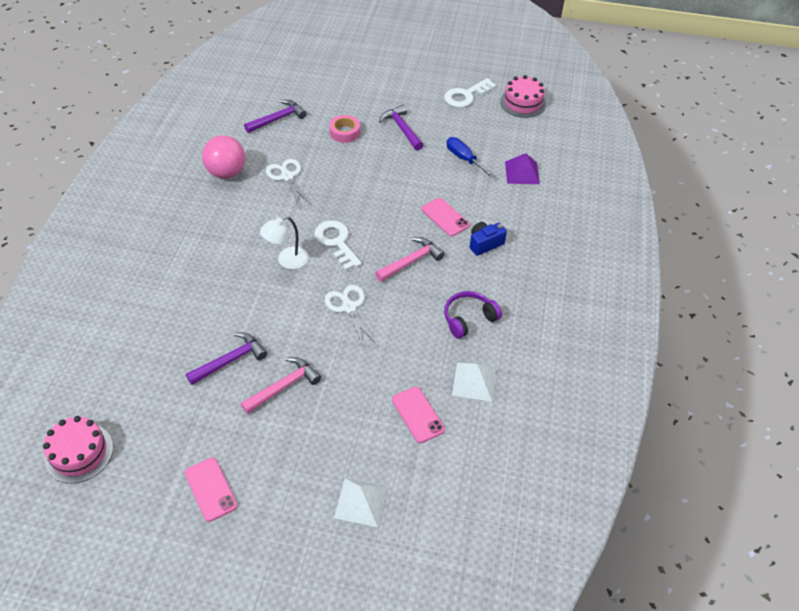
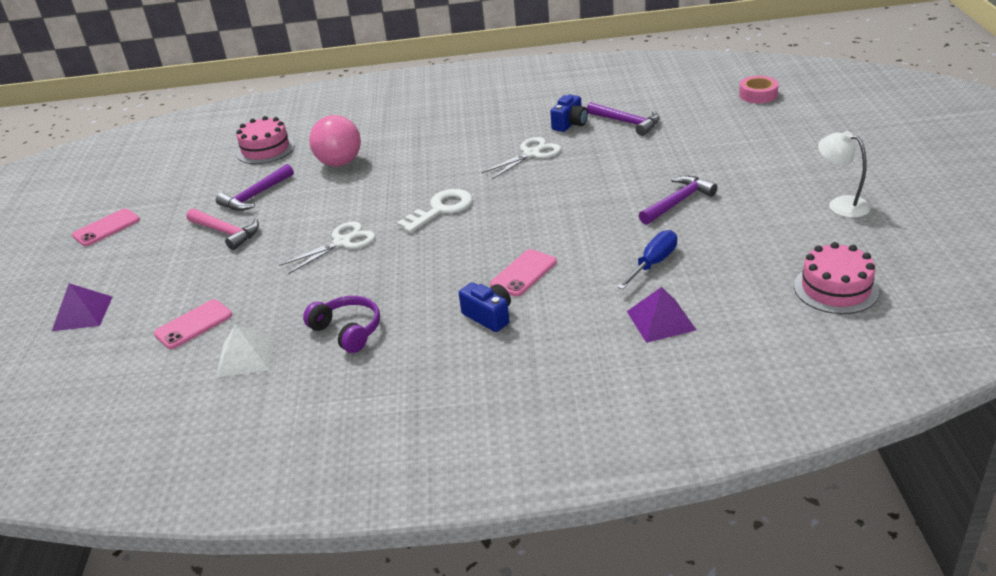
camera: 80 degrees right, 15 degrees down
(79, 453) = (148, 160): pink cake -> pink cake (265, 149)
(226, 173) = (516, 121): pink ball -> pink ball (340, 163)
(230, 360) = (255, 196): purple hammer -> purple hammer turned 90 degrees clockwise
(256, 146) = (570, 124): none -> blue camera
(287, 261) = (399, 188): white lamp -> white lamp (840, 204)
(344, 132) = (636, 167): pink tape -> pink tape (758, 95)
(361, 502) = (82, 313): white pyramid -> purple pyramid
(411, 261) = (431, 266): pink hammer -> none
(466, 96) = (799, 234): white key -> none

